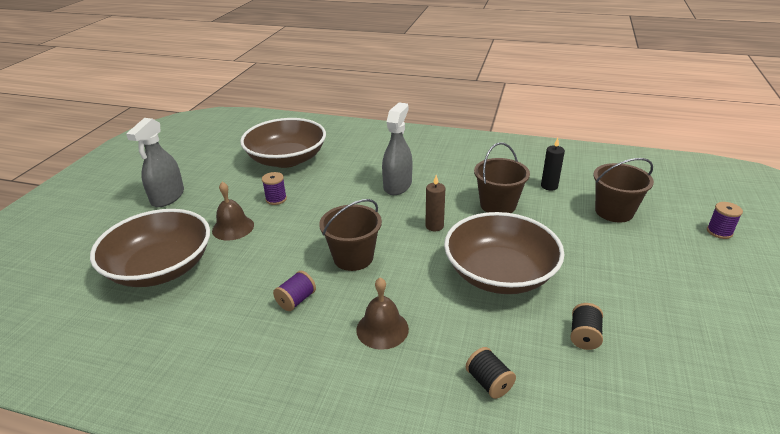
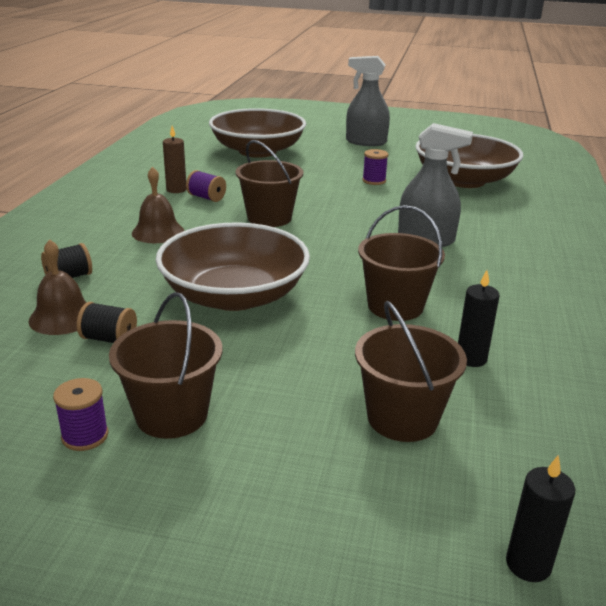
camera: 85 degrees right, 5 degrees down
(233, 227) = (318, 168): brown bell -> brown bell (62, 317)
(434, 226) = (333, 260): brown candle -> brown candle (176, 190)
(655, 294) = (171, 415): none -> brown bucket
(691, 191) = (528, 564): none -> black candle
(719, 232) = (351, 557): purple spool -> purple spool (85, 436)

